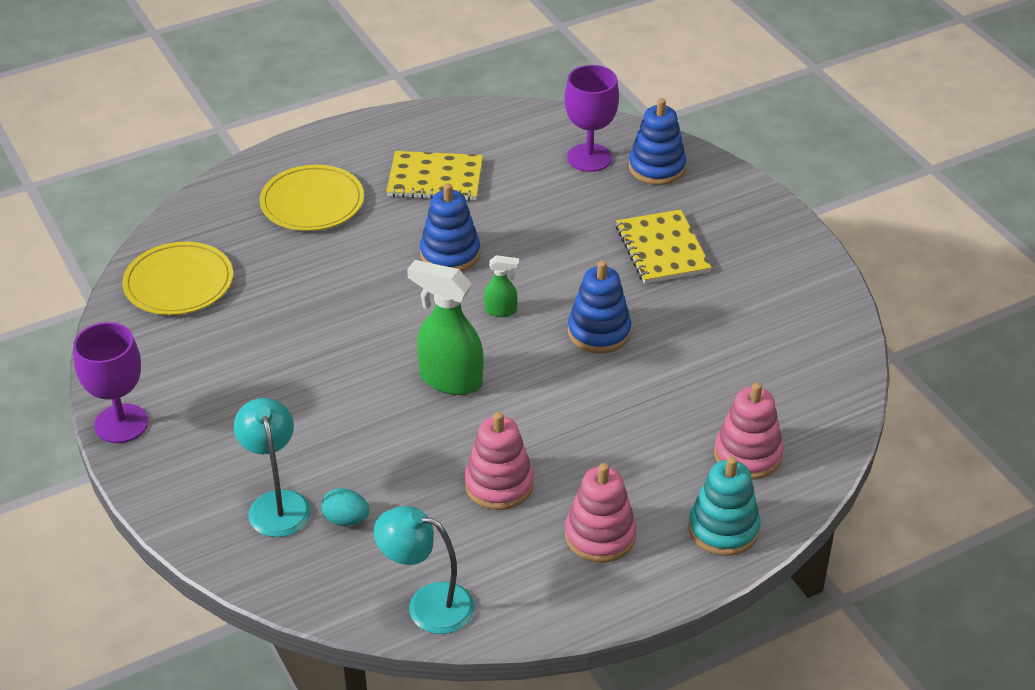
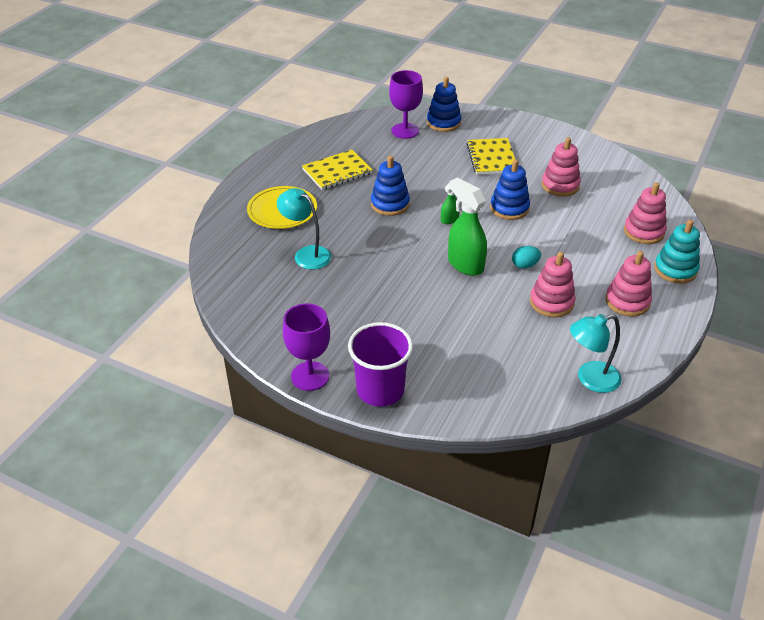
camera: 35 degrees left, 0 degrees up
(176, 481) = (380, 390): none -> purple cup
(179, 282) = (253, 285): yellow plate -> none
(277, 503) = (451, 371): turquoise lamp -> turquoise lamp (306, 254)
(346, 520) = (498, 360): turquoise egg -> turquoise egg (525, 265)
(450, 380) = (465, 264): green spray bottle -> green spray bottle turned 60 degrees clockwise
(662, 249) = (492, 158): yellow notebook -> yellow notebook turned 45 degrees clockwise
(710, 333) = (560, 185): none -> pink stacking toy

